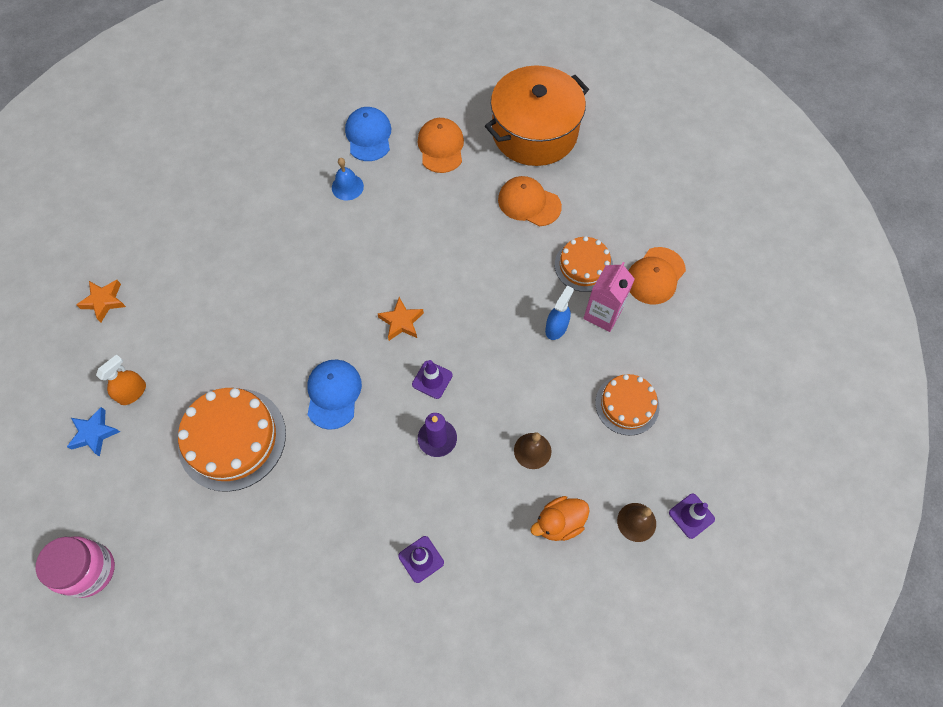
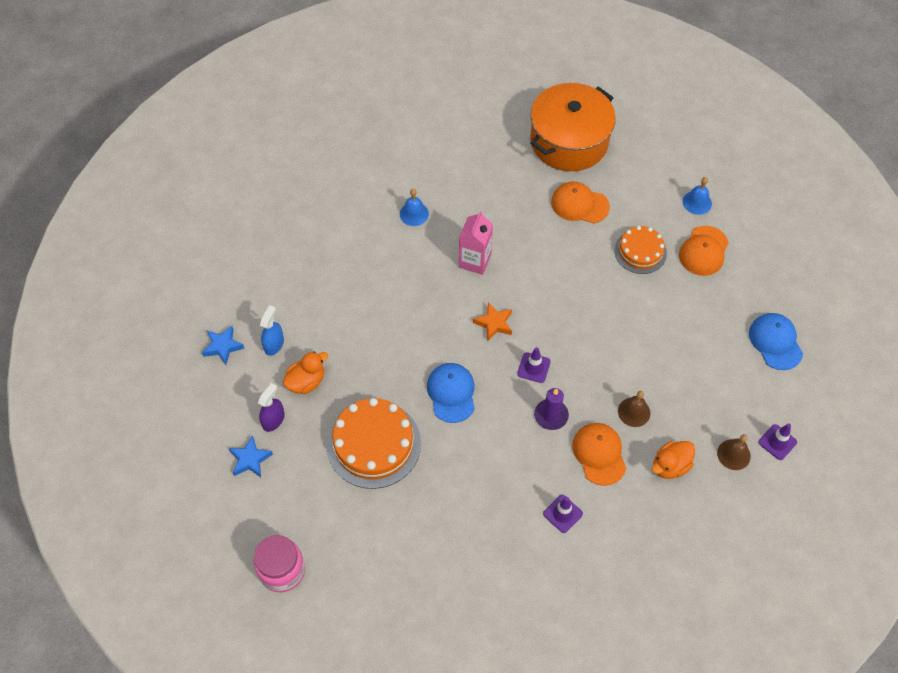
camera: 10 degrees left, 5 degrees down
(104, 301) = (223, 346): orange star -> blue star
(132, 392) = (273, 420): orange spray bottle -> purple spray bottle
(180, 355) = (306, 382): none -> orange duck
(368, 136) = (420, 165): blue cap -> blue cap (775, 342)
(441, 147) = (488, 166): orange cap -> orange cap (599, 454)
(556, 327) = (629, 307): blue spray bottle -> blue spray bottle (274, 344)
(602, 314) = (666, 290): pink carton -> pink carton (474, 261)
(627, 404) = (704, 362): orange cake -> none
(660, 220) = (697, 202): none -> blue bell

